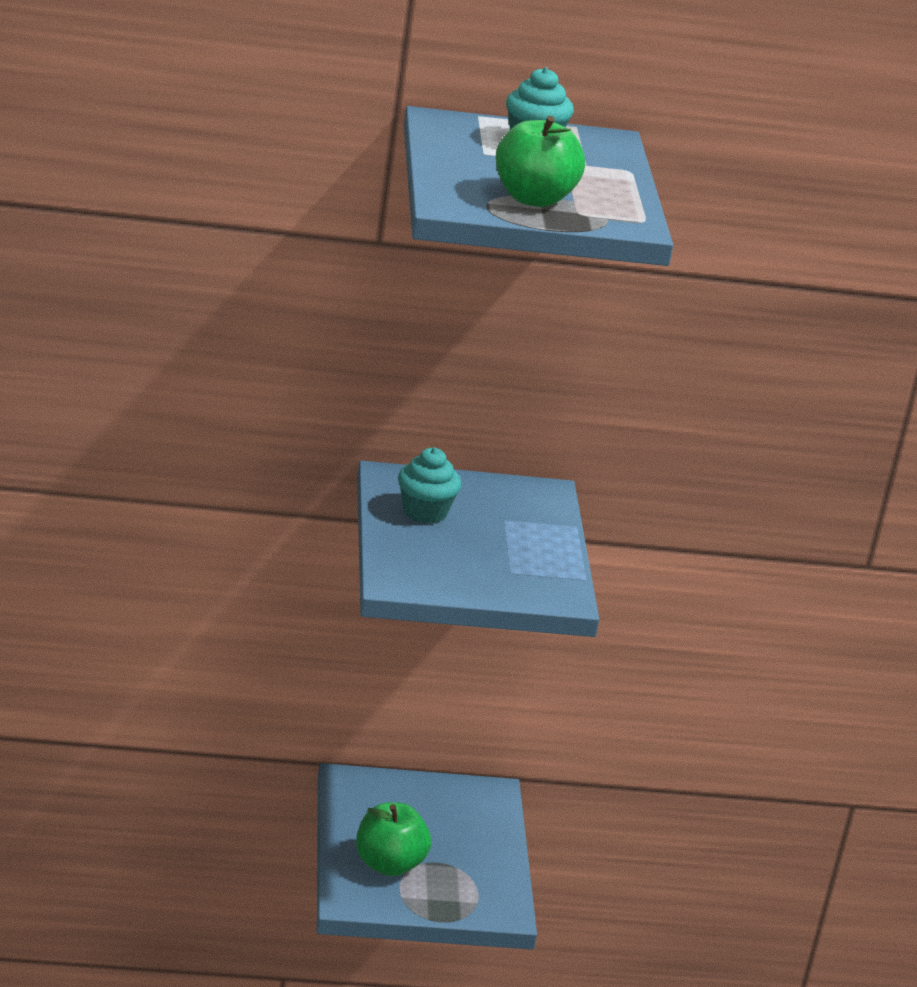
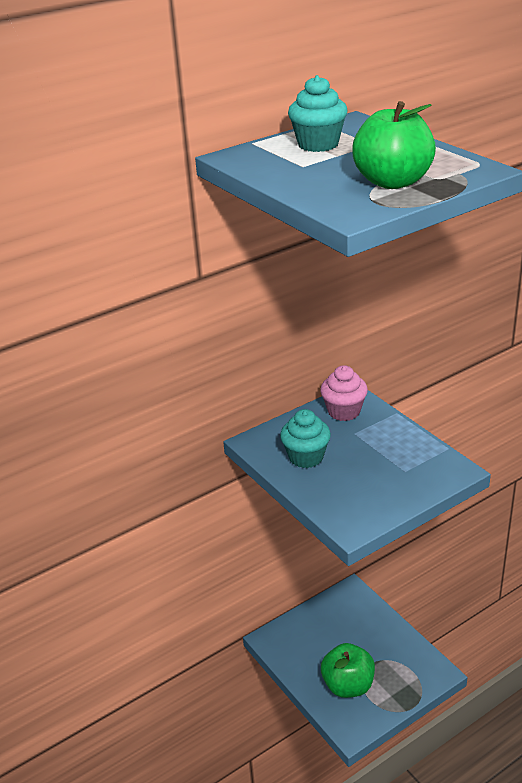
camera: 25 degrees left, 5 degrees up
(520, 497) = (344, 411): none -> pink cupcake

